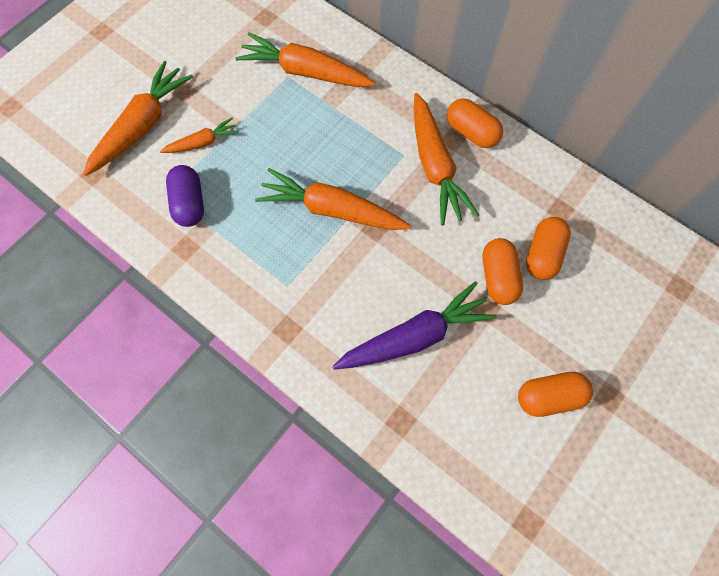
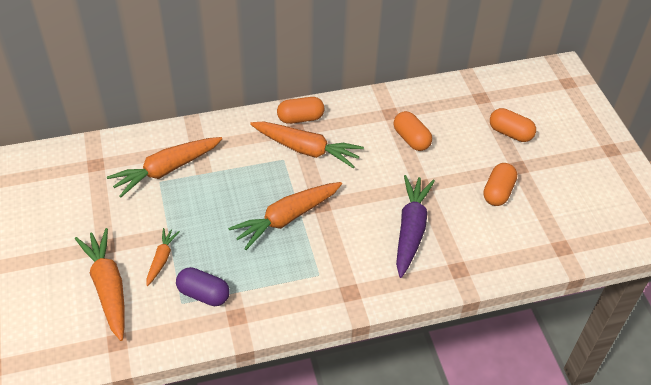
camera: 55 degrees left, 20 degrees down
(498, 277) = (407, 167): orange capsule -> orange capsule (510, 133)

